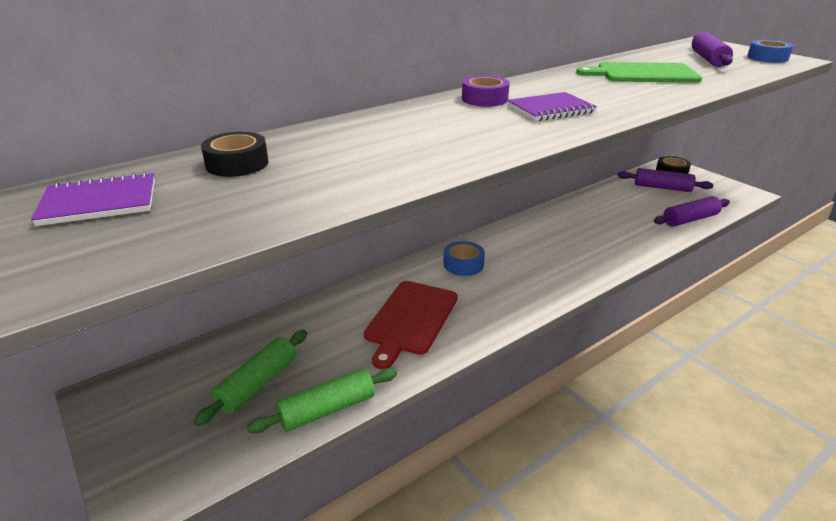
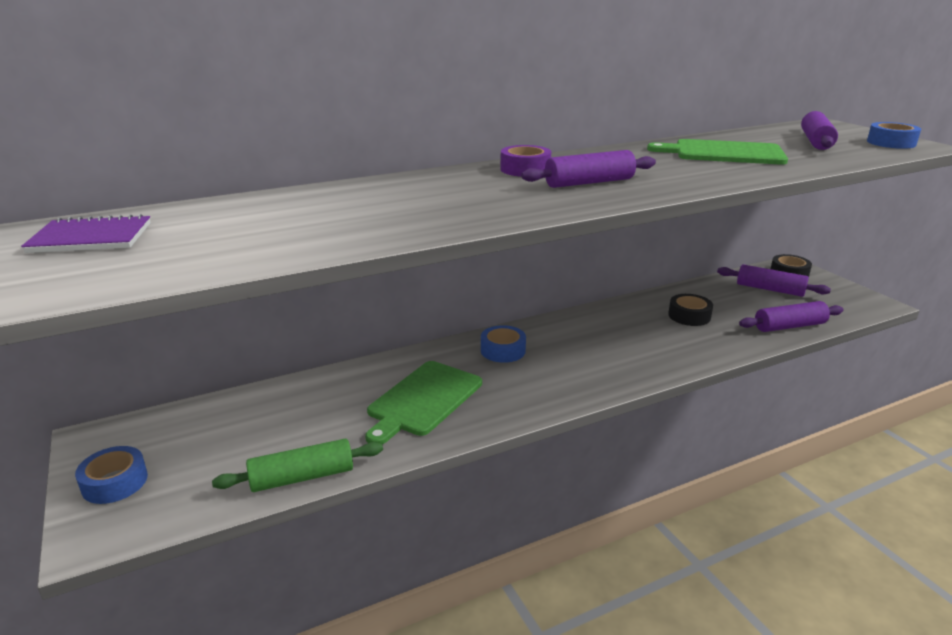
camera: 10 degrees right, 5 degrees down
(142, 439) = (115, 482): none -> blue tape
(237, 164) = (235, 214): black tape -> black tape (689, 316)
(258, 384) = (243, 445): green rolling pin -> none
(410, 319) = (423, 400): red cutting board -> green cutting board
(550, 109) = (589, 182): purple notebook -> purple rolling pin

